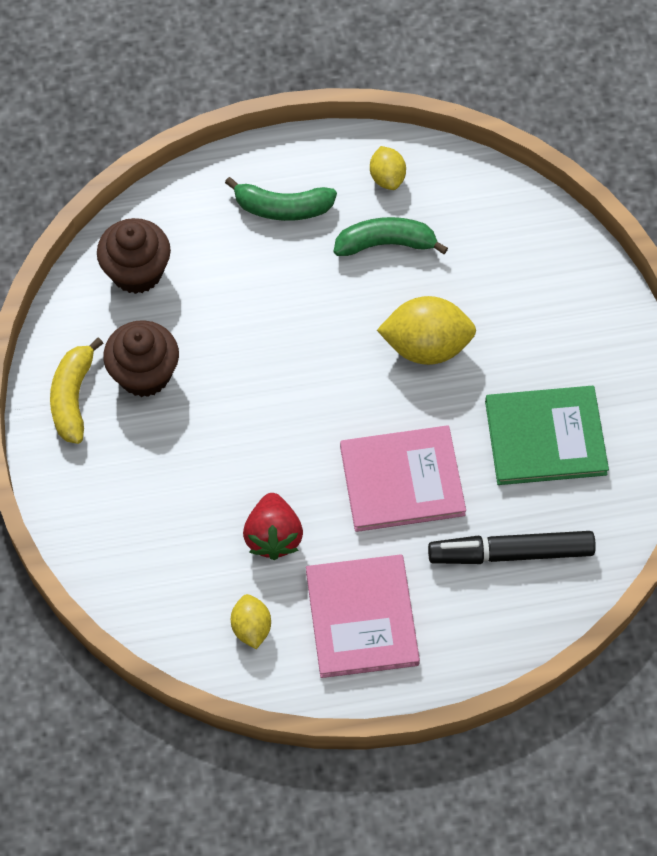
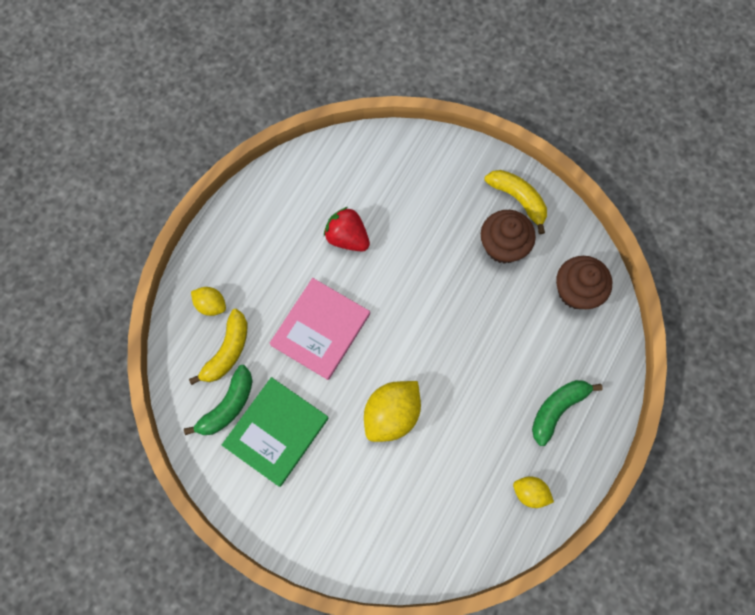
camera: 130 degrees right, 10 degrees up
(251, 628) = (307, 188): yellow lemon -> yellow lemon (211, 305)
(361, 618) = (263, 245): pink book -> none
(386, 244) = (481, 451): green banana -> green banana (227, 406)
(512, 553) = (227, 351): black marker -> yellow banana

